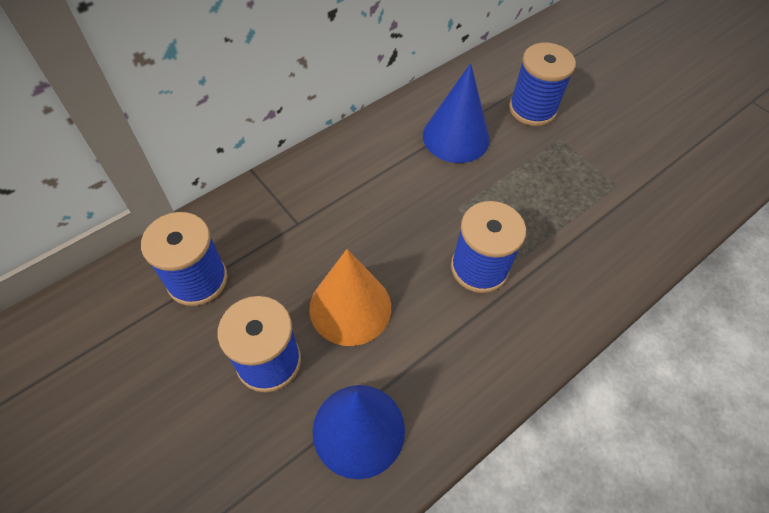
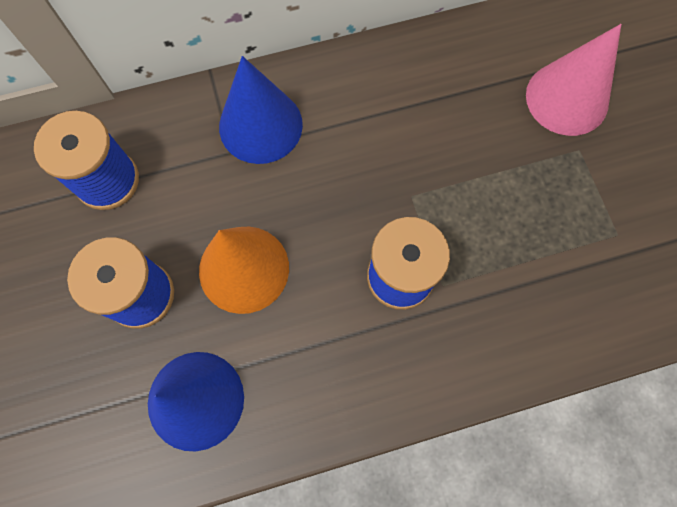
camera: 25 degrees right, 15 degrees up
(456, 137) = (454, 105): blue cone -> blue cone (260, 125)
(532, 109) = (567, 98): blue spool -> pink cone

